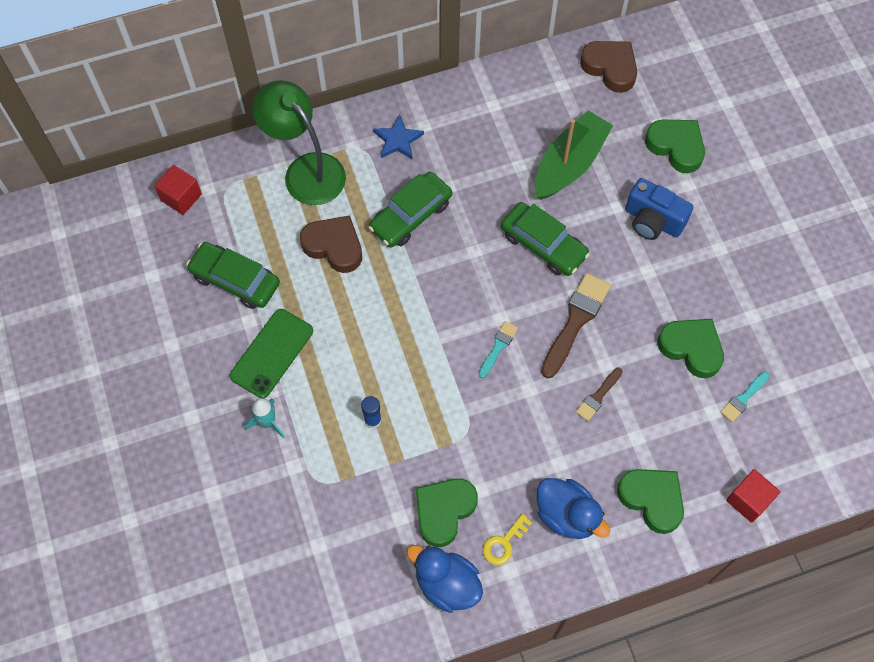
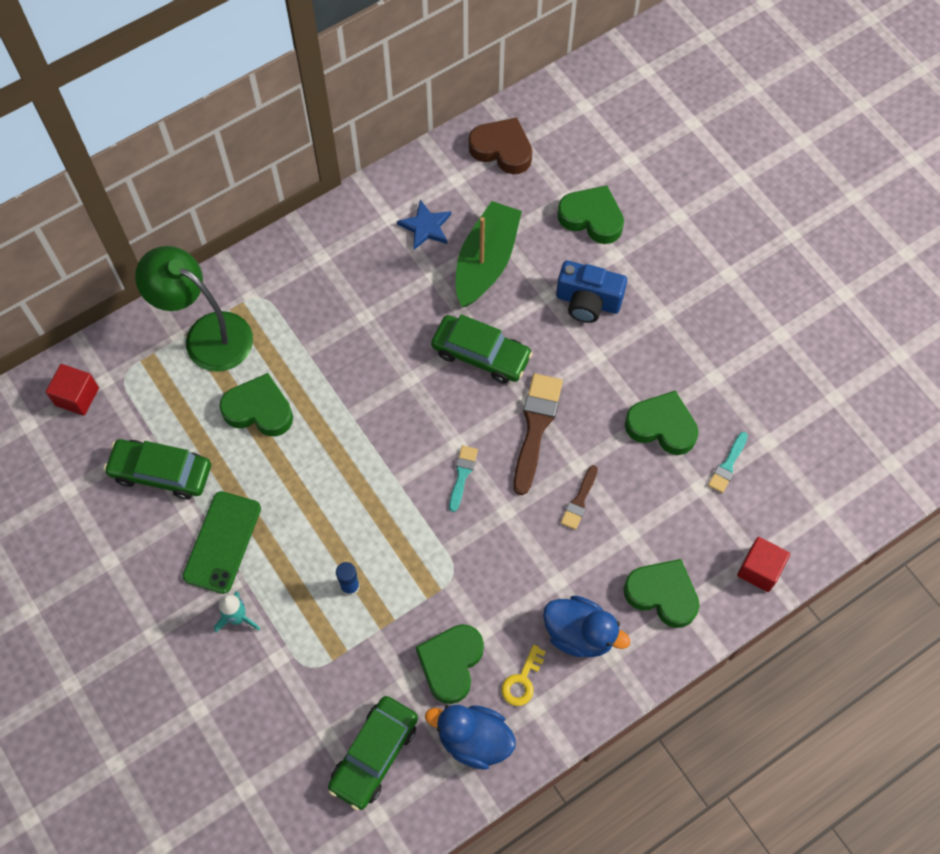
camera: 15 degrees left, 0 degrees up
(334, 246) = (259, 410): brown heart -> green heart
(398, 140) = (297, 278): blue star -> blue star (425, 227)
(410, 215) = (333, 357): green car -> green car (374, 754)

